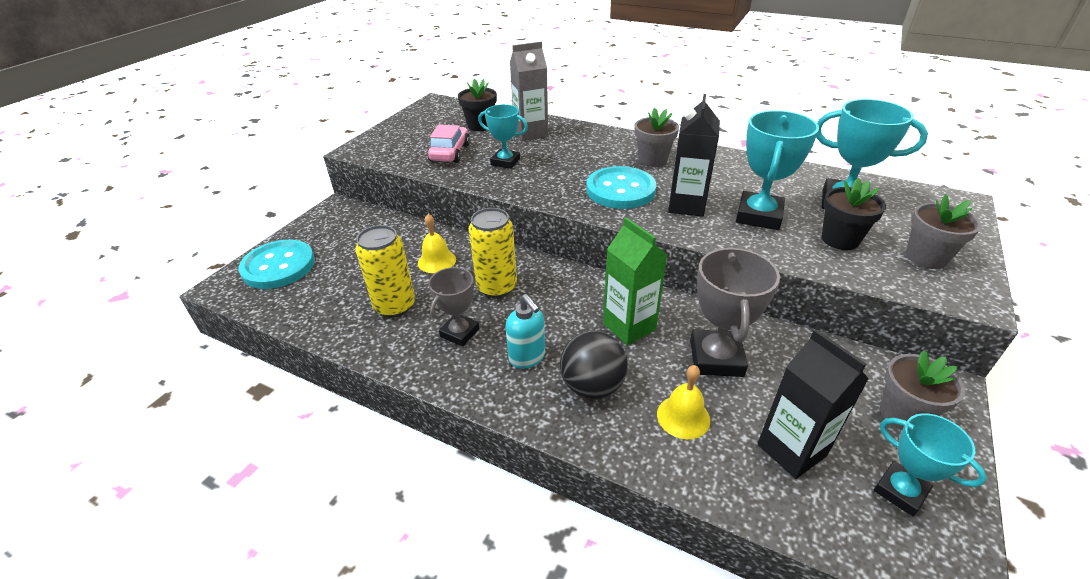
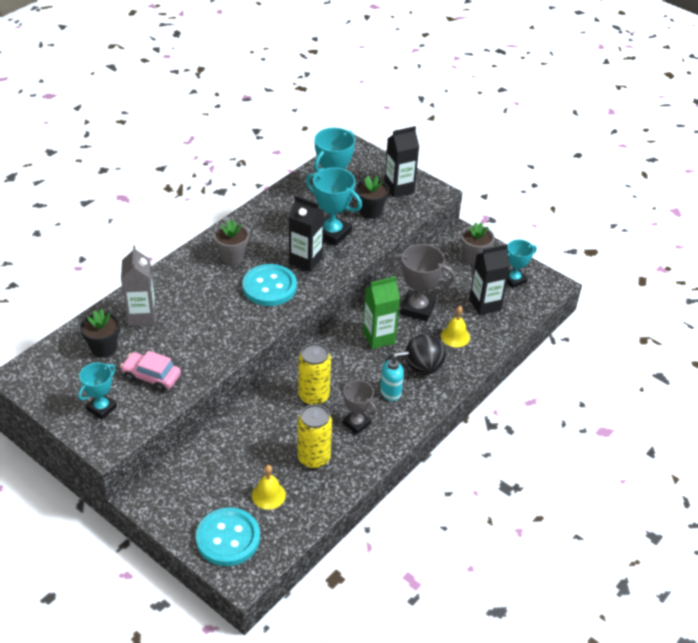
camera: 80 degrees left, 5 degrees up
(437, 261) = (265, 428): yellow bell -> yellow bell (268, 495)
(505, 162) = (190, 342): turquoise trophy -> turquoise trophy (102, 408)
(926, 257) = (399, 188): grey flower pot -> black carton

